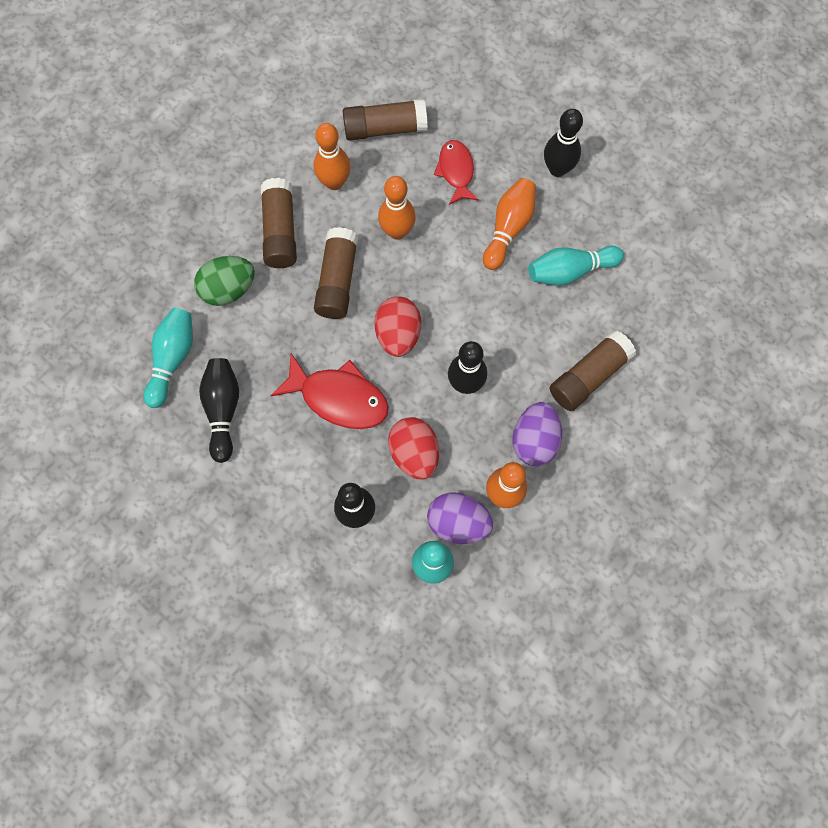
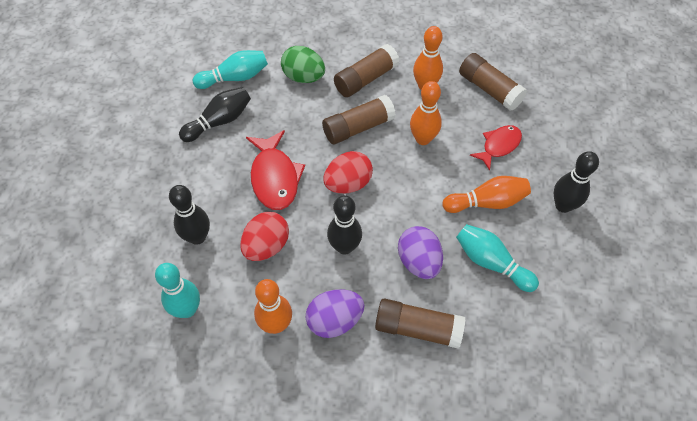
camera: 55 degrees right, 15 degrees down
(458, 522) = (232, 307): purple egg -> purple egg (418, 262)

